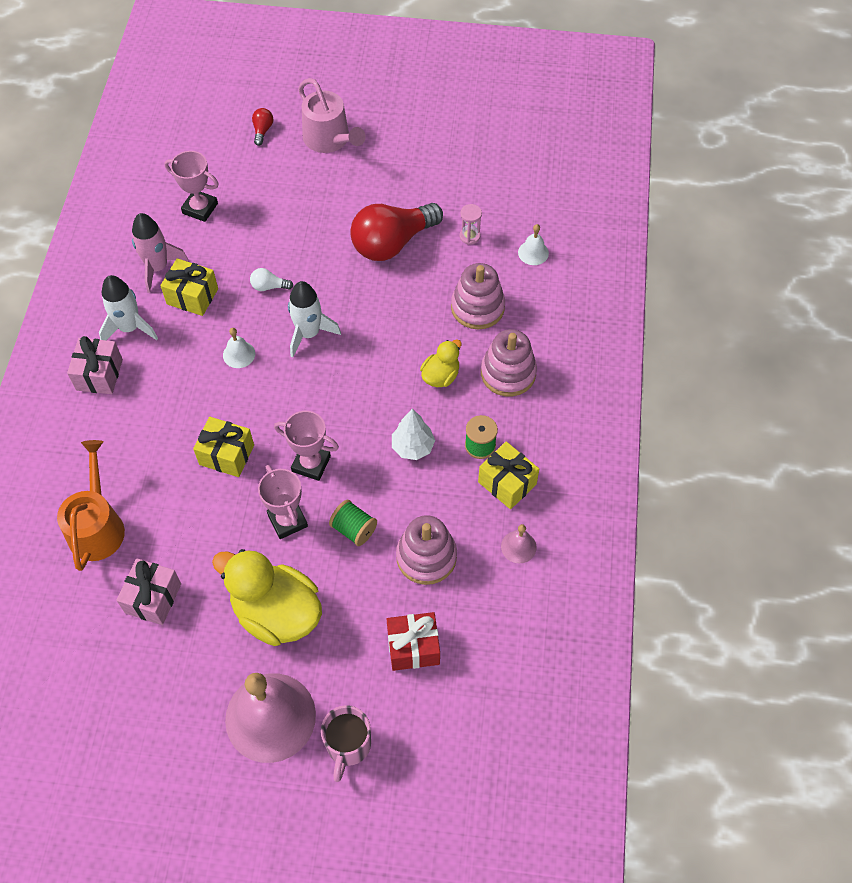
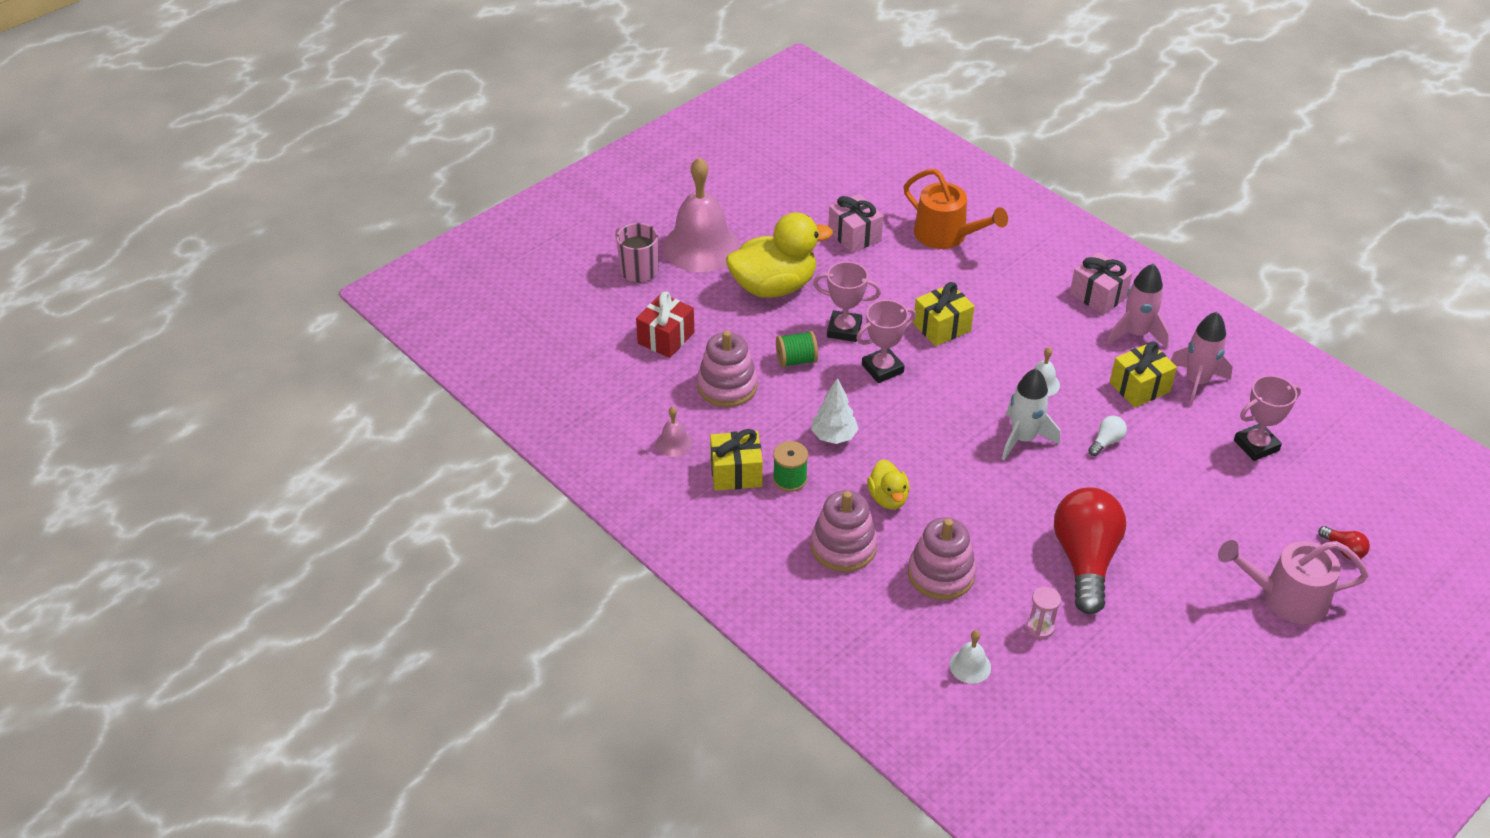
camera: 130 degrees right, 15 degrees down
(129, 328) = (1136, 334): white rocket -> pink rocket

